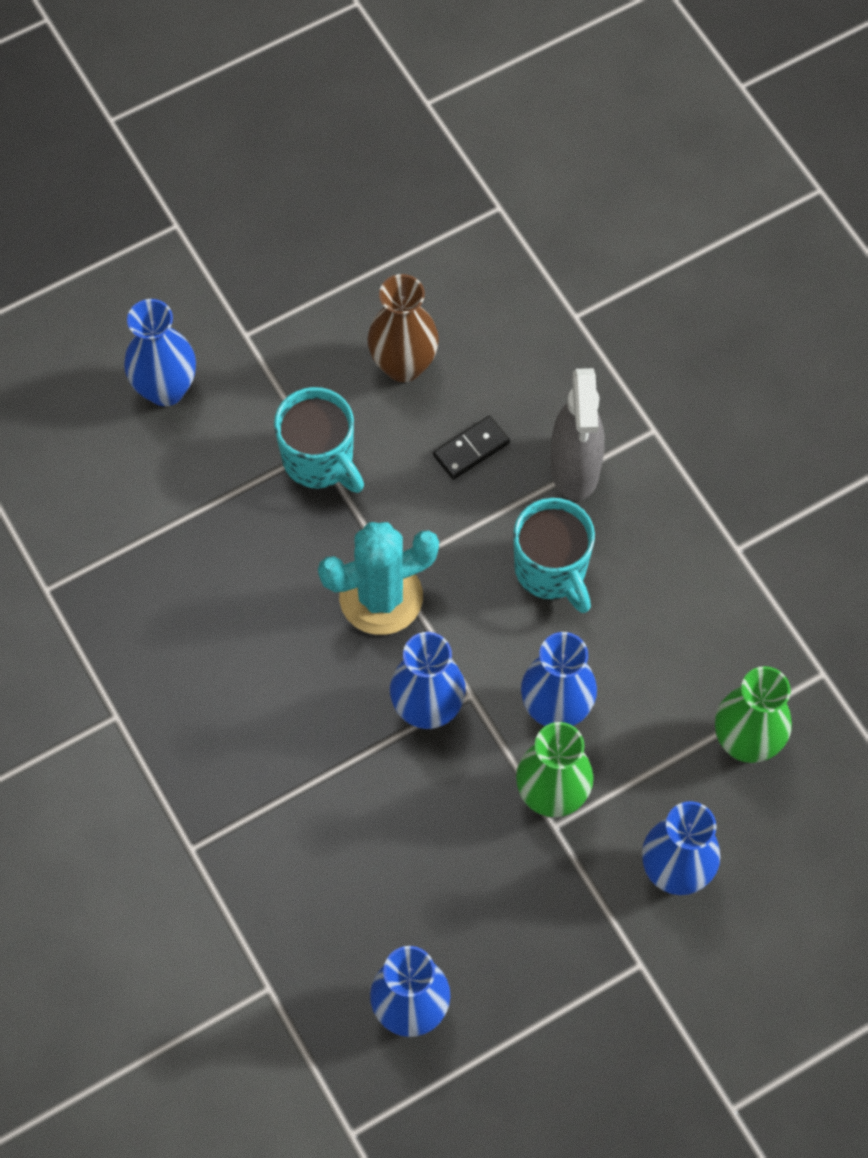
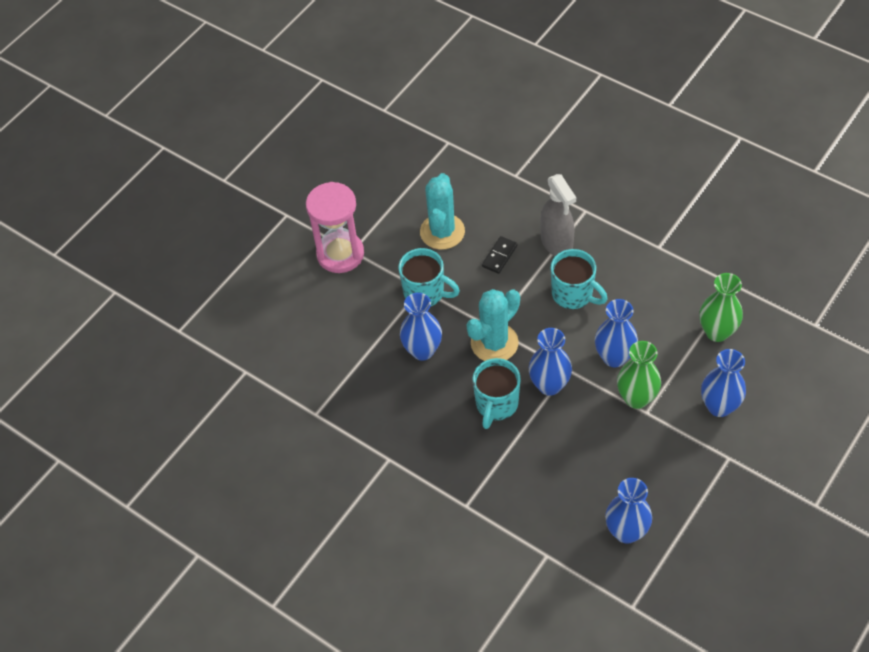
camera: 20 degrees left, 10 degrees down
(165, 389) = (325, 292): blue vase -> blue vase (422, 350)
(223, 332) = (340, 254): none -> pink hourglass
(327, 703) = (496, 404): none -> turquoise mug
(403, 365) = (442, 232): brown vase -> turquoise cactus

